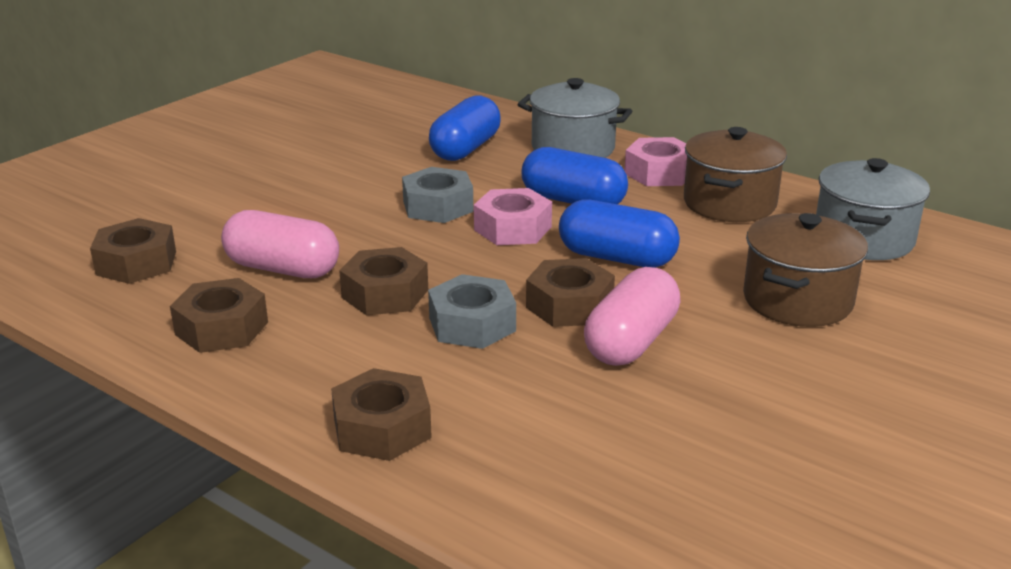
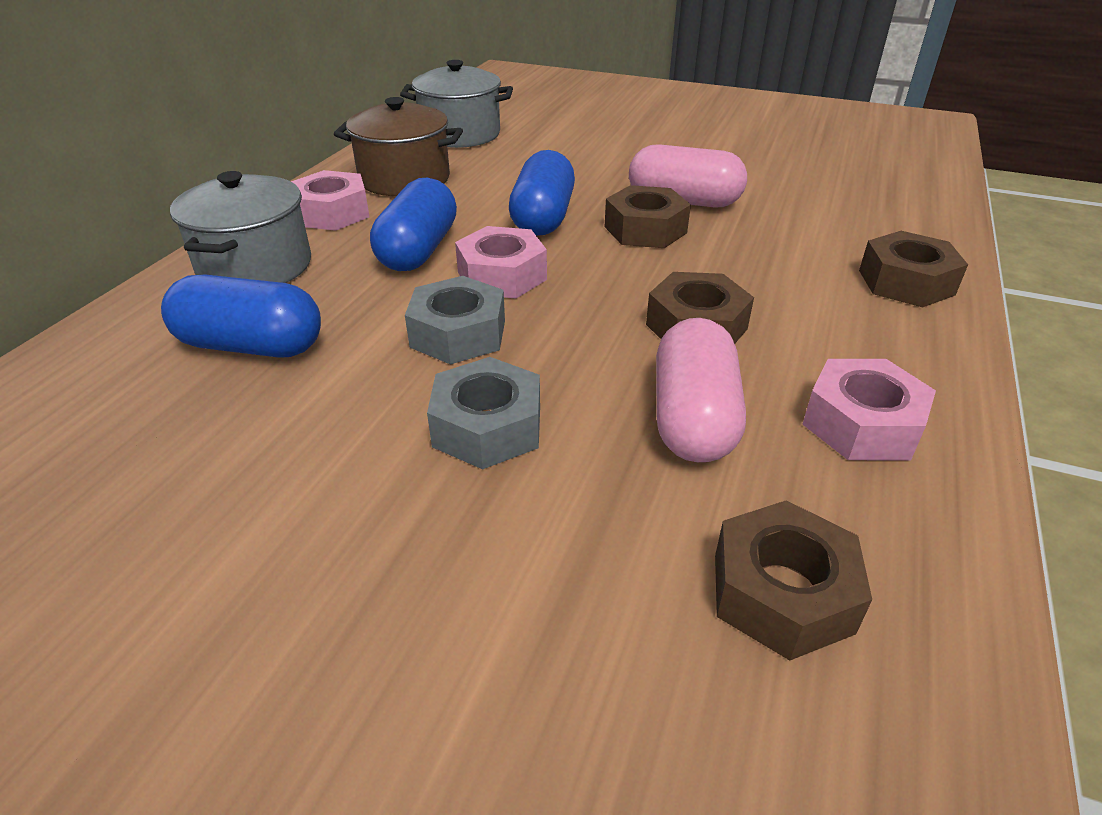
camera: 105 degrees left, 10 degrees up
(222, 328) = (861, 424): brown nut -> pink nut
(472, 324) = (714, 268): grey nut -> grey nut (487, 427)
(797, 300) = (575, 152): brown pot -> none

